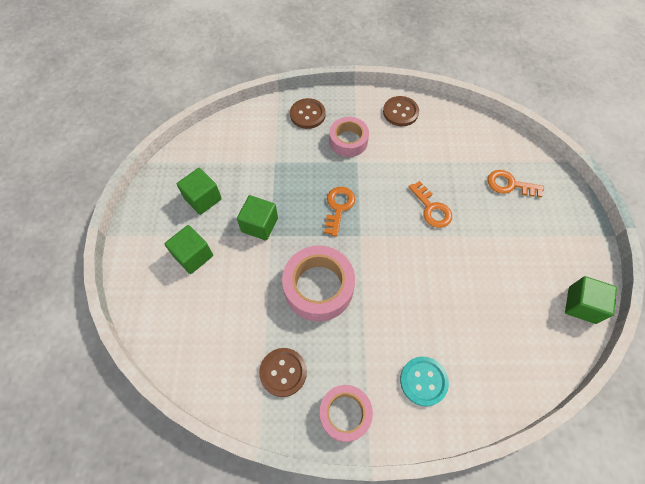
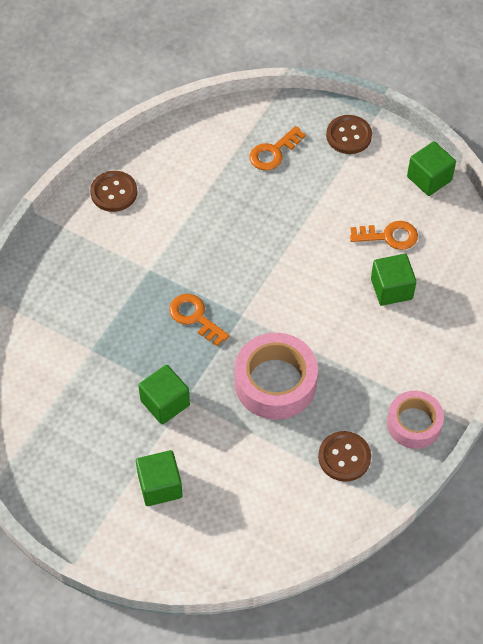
camera: 60 degrees left, 5 degrees down
(203, 199) = (90, 445): green cube -> green cube (391, 289)
(307, 114) = (48, 284): brown button -> brown button (348, 136)
(348, 141) = (116, 263): pink tape -> none
(423, 381) = (422, 344): turquoise button -> none
(431, 209) = (254, 235): orange key -> orange key (389, 236)

